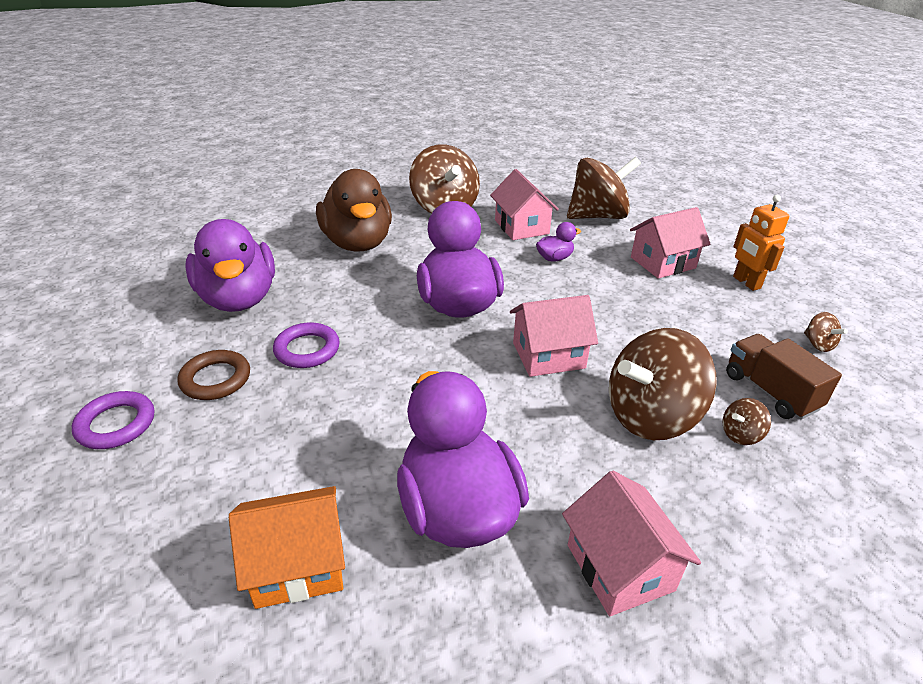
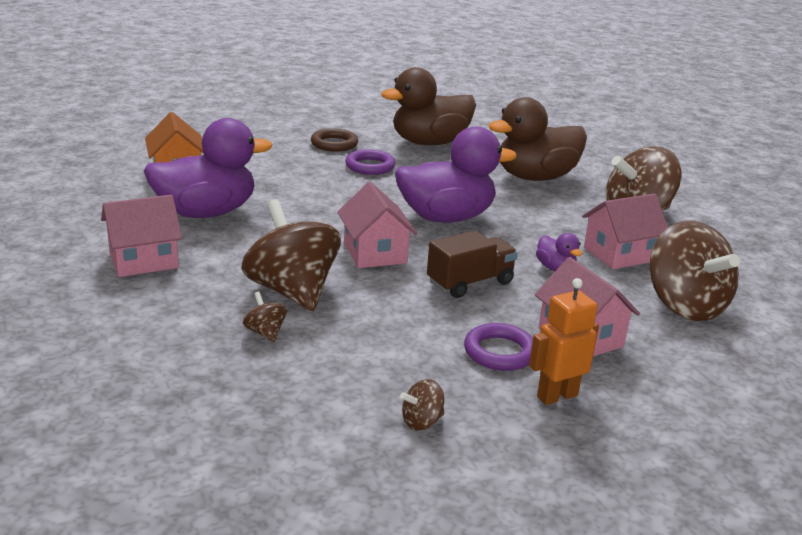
camera: 85 degrees right, 10 degrees down
(116, 424) = (292, 126): purple ring -> purple ring (499, 352)
(238, 299) = (429, 143): purple duck -> brown duck
(770, 391) = (328, 363): brown truck -> brown truck (470, 283)

